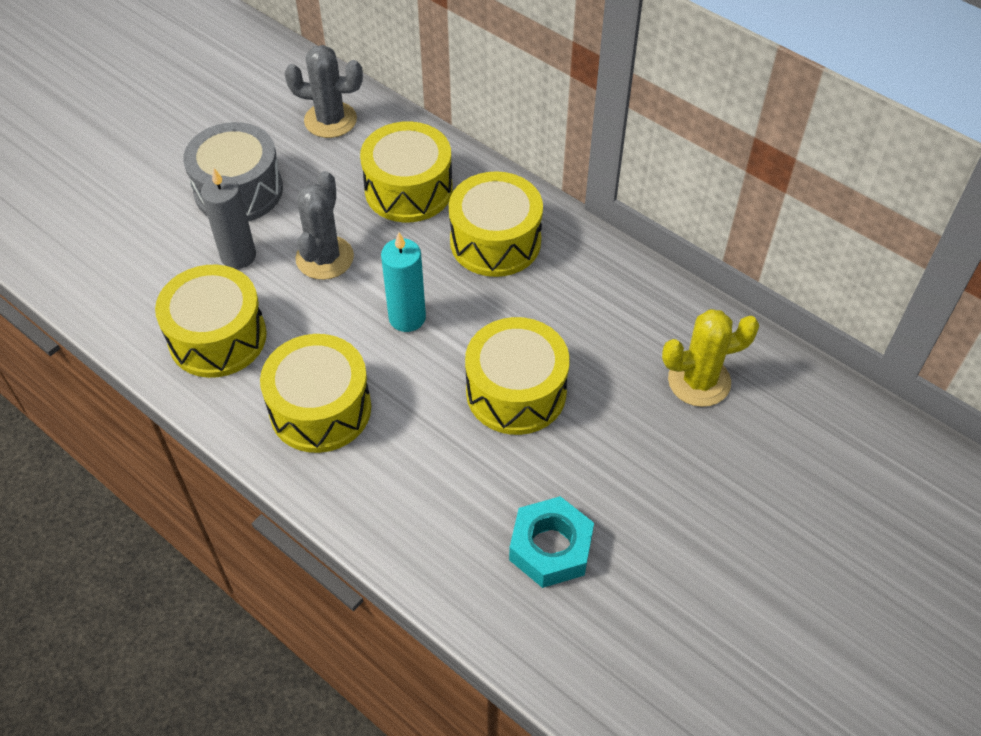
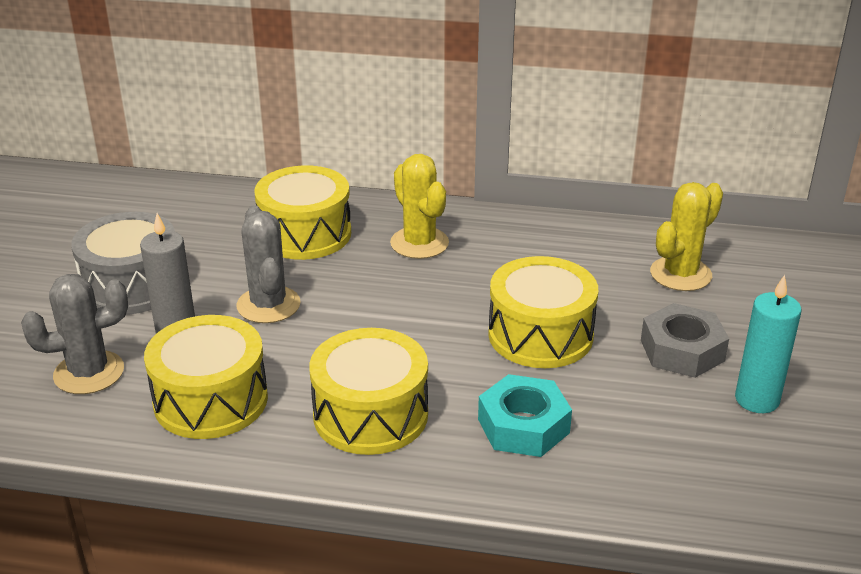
camera: 30 degrees left, 20 degrees down
(330, 120) = (182, 210): grey cactus -> grey cactus (89, 373)
(407, 318) = (390, 320): turquoise candle -> turquoise candle (757, 400)
(495, 241) = (419, 243): yellow drum -> yellow cactus
(550, 548) = (682, 429): turquoise nut -> turquoise nut (523, 426)
(624, 466) = (682, 350): none -> grey nut

